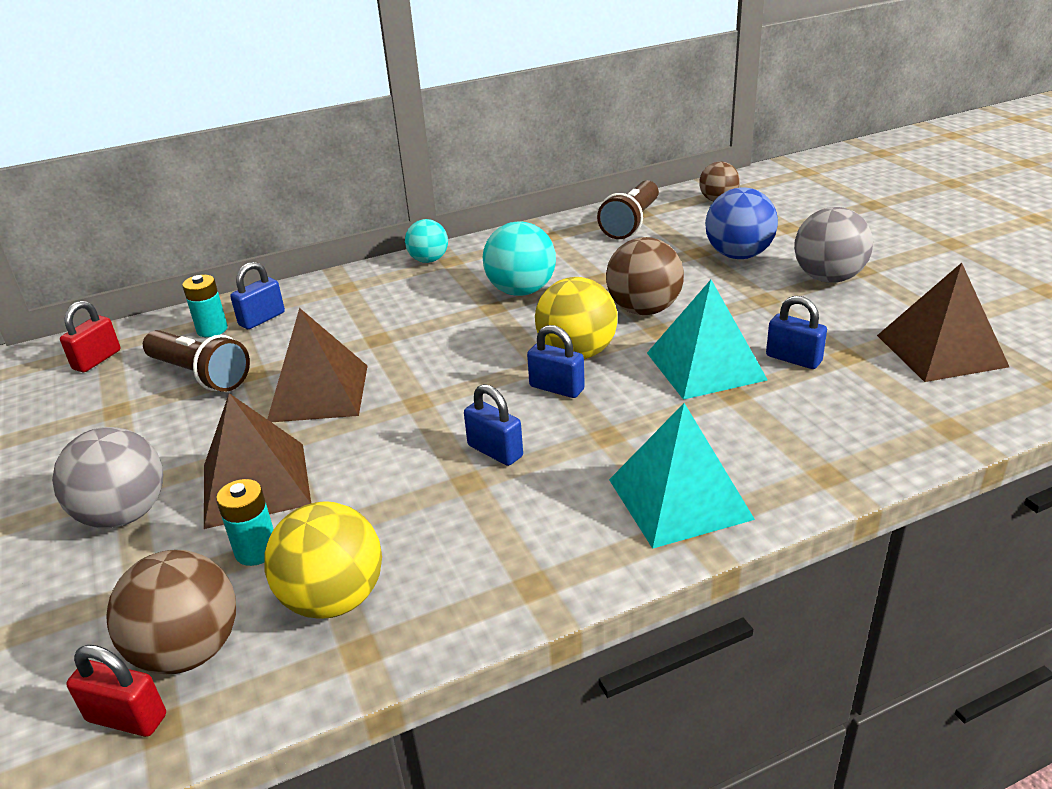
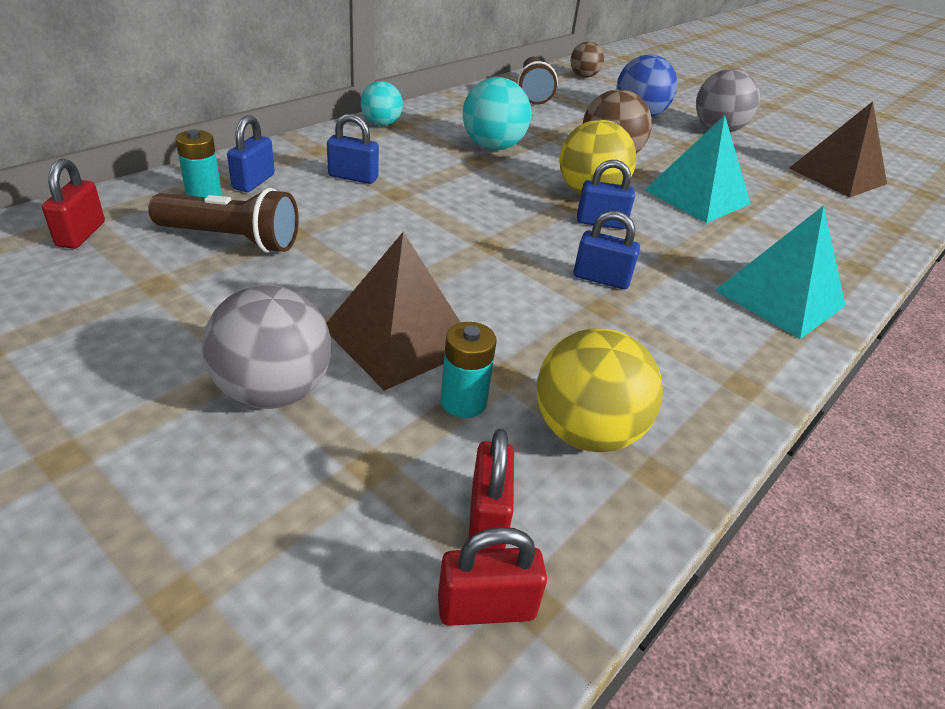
camera: 30 degrees left, 5 degrees up
(189, 651) = (487, 517): brown ball -> red padlock
(319, 393) = (384, 245): brown pyramid -> none
(793, 359) = (752, 187): blue padlock -> blue padlock (353, 177)

